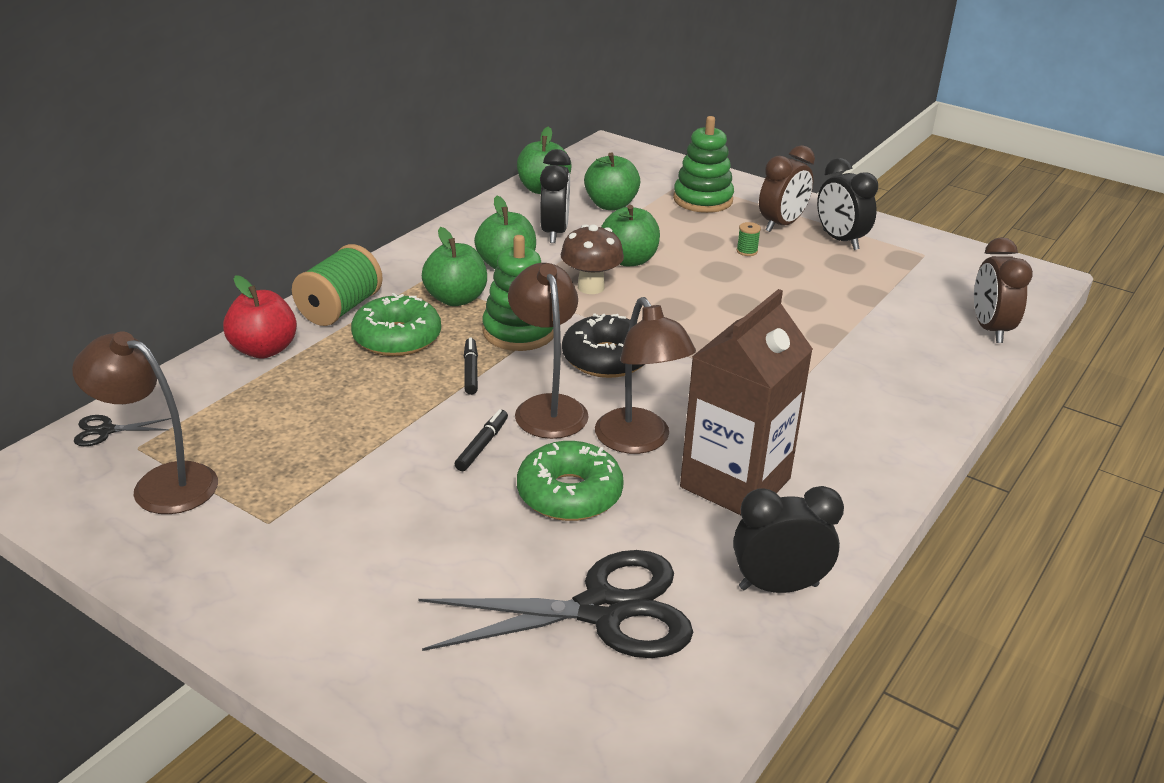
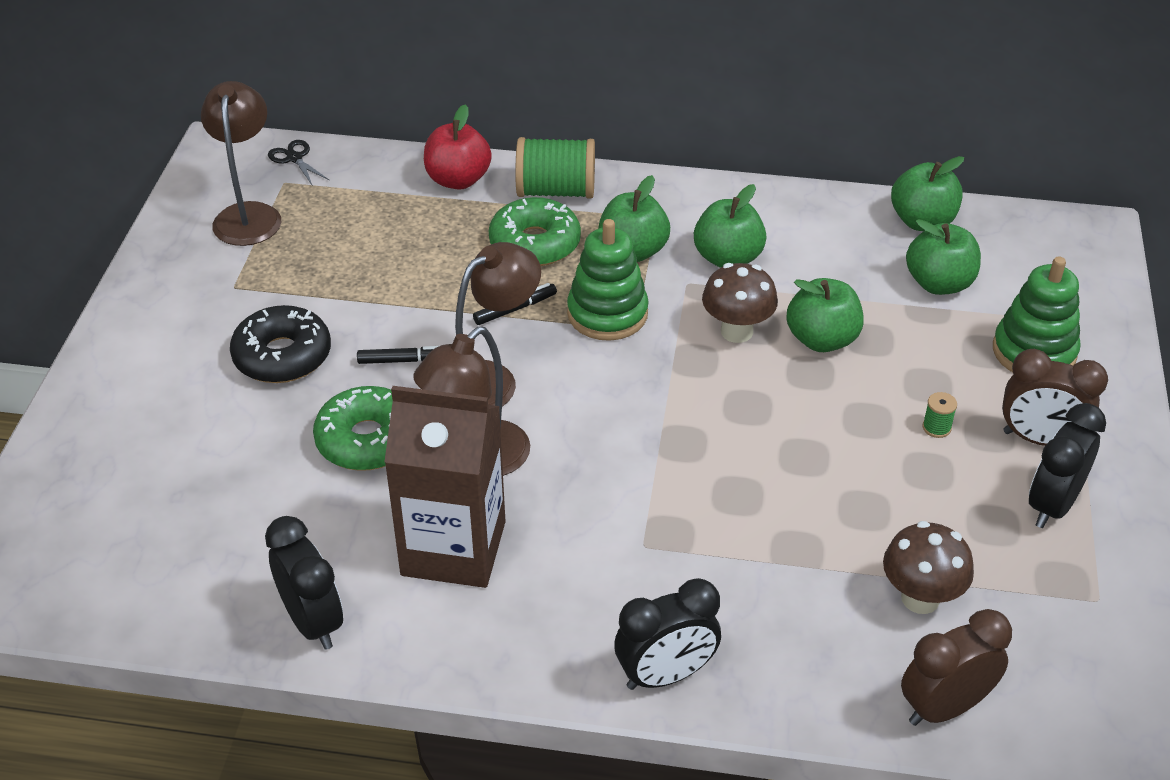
camera: 65 degrees right, 10 degrees up
(554, 232) = (829, 265): black clock -> black clock (665, 675)
(603, 610) = (224, 514): black scissors -> none
(606, 358) = (605, 389): black donut -> black donut (282, 356)
(895, 307) = (920, 598): none -> brown mushroom

